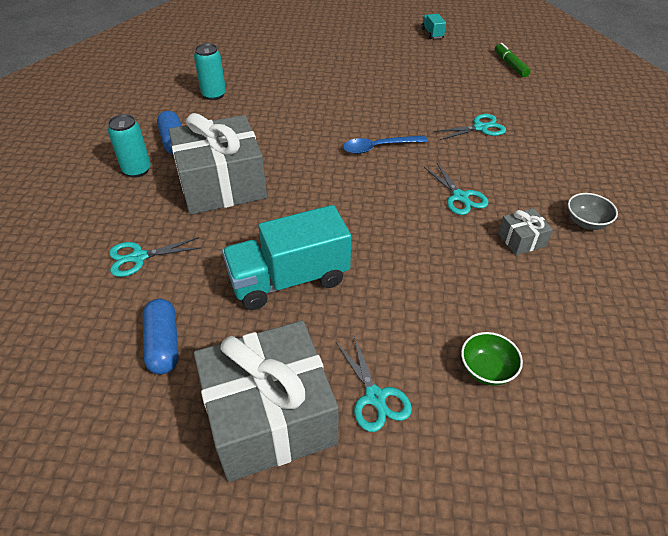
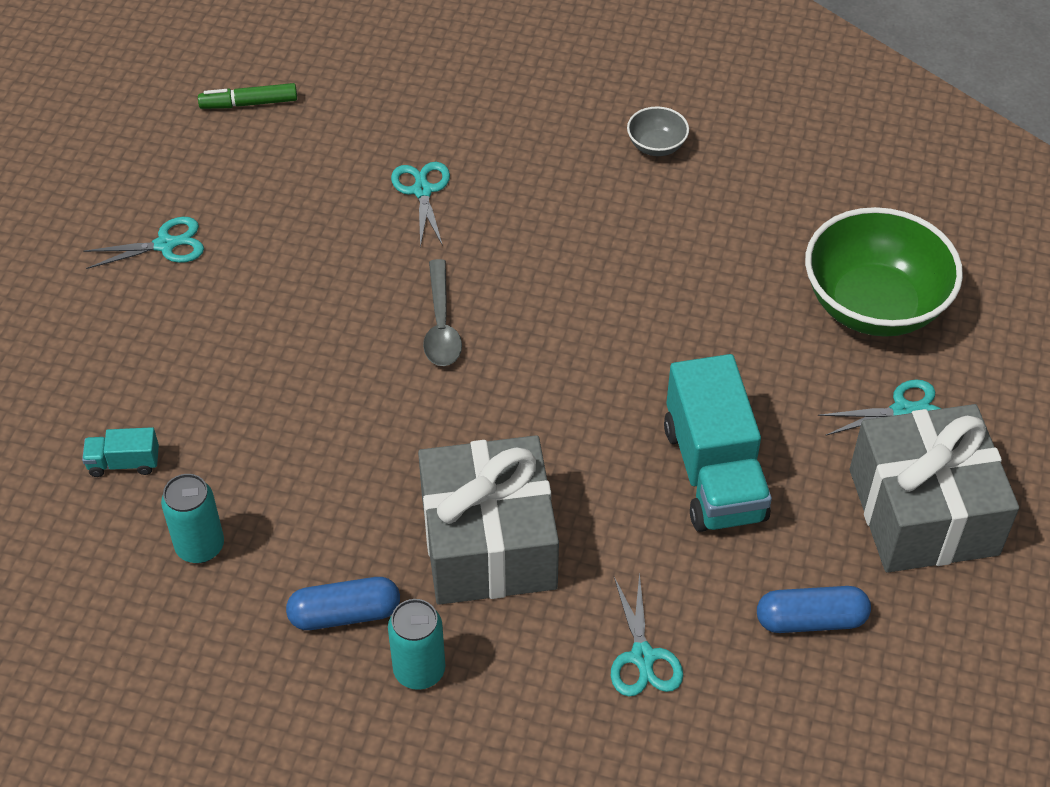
camera: 80 degrees left, 5 degrees up
(378, 147) = (441, 325): blue spoon -> grey spoon
(432, 33) = (93, 177): turquoise truck -> turquoise truck (124, 463)
(460, 197) = (581, 256): turquoise scissors -> turquoise scissors (165, 245)
(486, 369) = (873, 305): green bowl -> green bowl, size x2.30
(521, 240) = (677, 217): grey gift -> none

